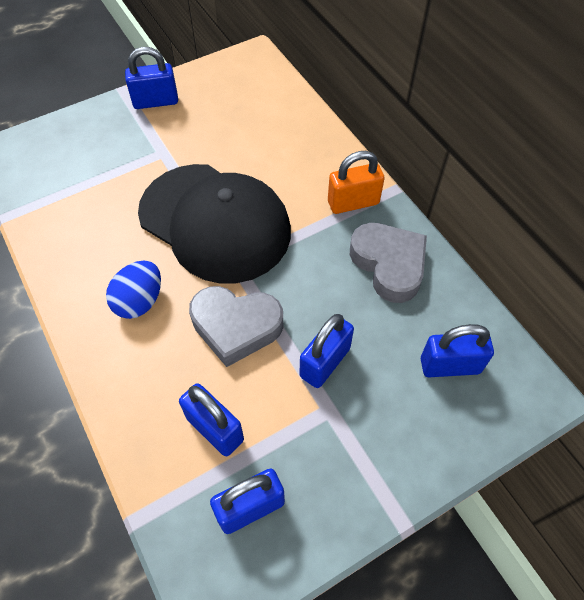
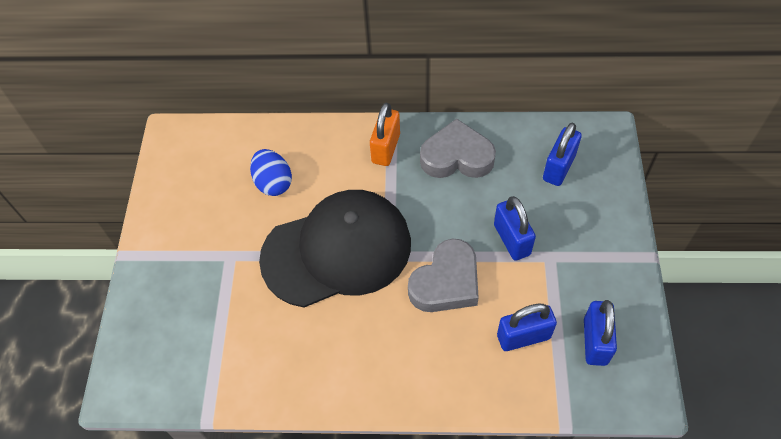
camera: 55 degrees left, 0 degrees up
(139, 301) = (378, 341): blue egg -> blue egg (273, 183)
(156, 101) = (163, 234): blue padlock -> none

